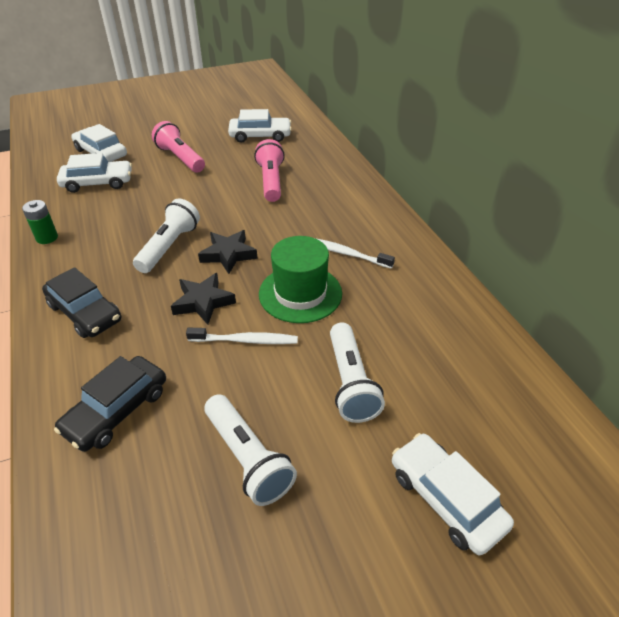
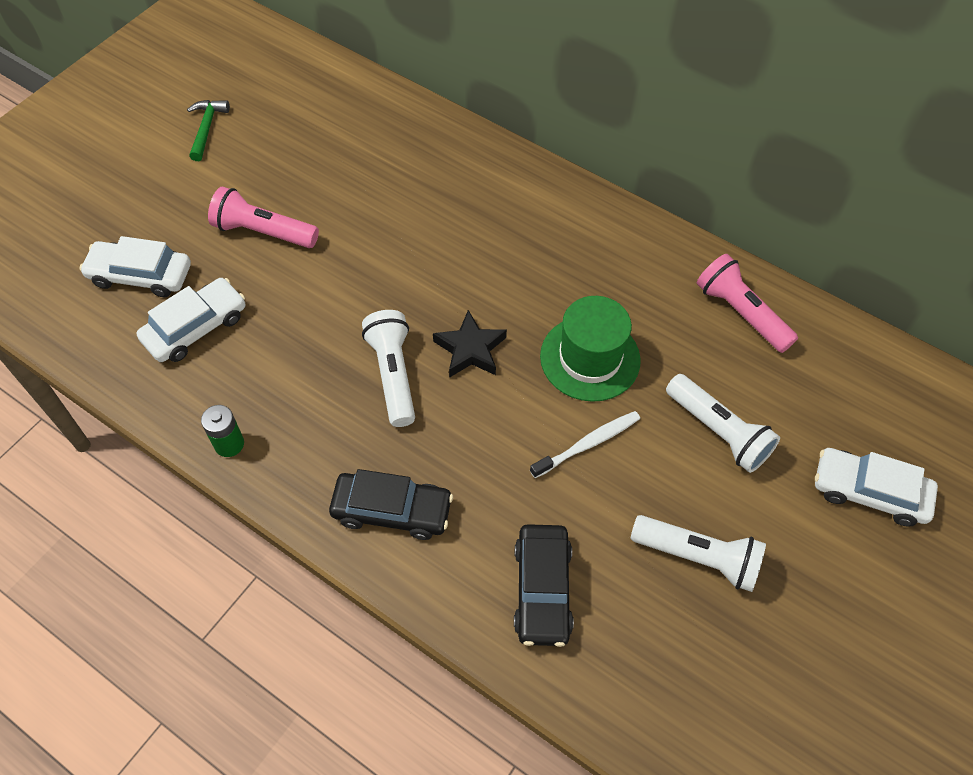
camera: 35 degrees left, 15 degrees up
(203, 302) = (503, 424): black star -> none
(204, 111) = (206, 129): none -> green hammer
(260, 136) = (330, 142): white car -> none
(271, 181) = (416, 215): pink flashlight -> pink flashlight (741, 313)
(346, 254) = (592, 281): white toothbrush -> none

